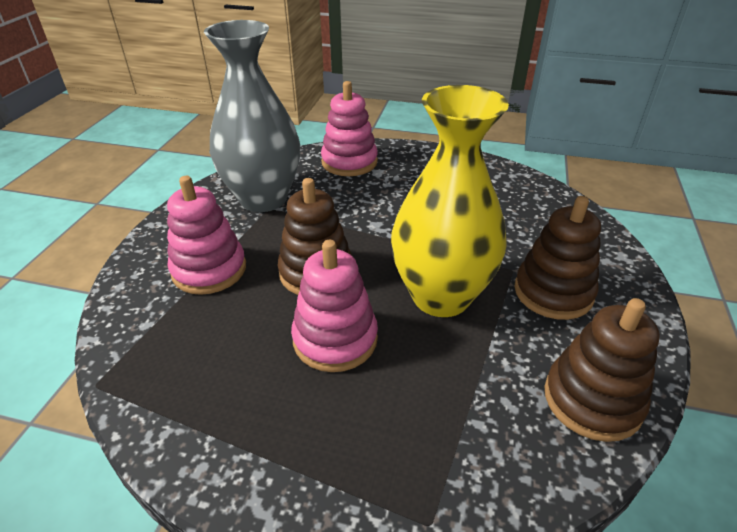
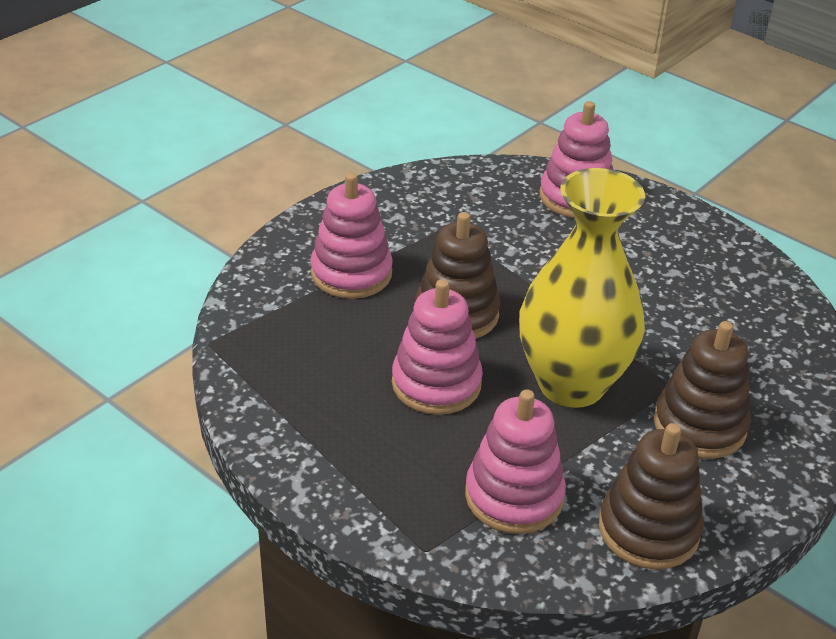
camera: 25 degrees right, 0 degrees up
(263, 199) = (447, 212): grey vase -> none
(468, 420) = (514, 496): none -> pink stacking toy

